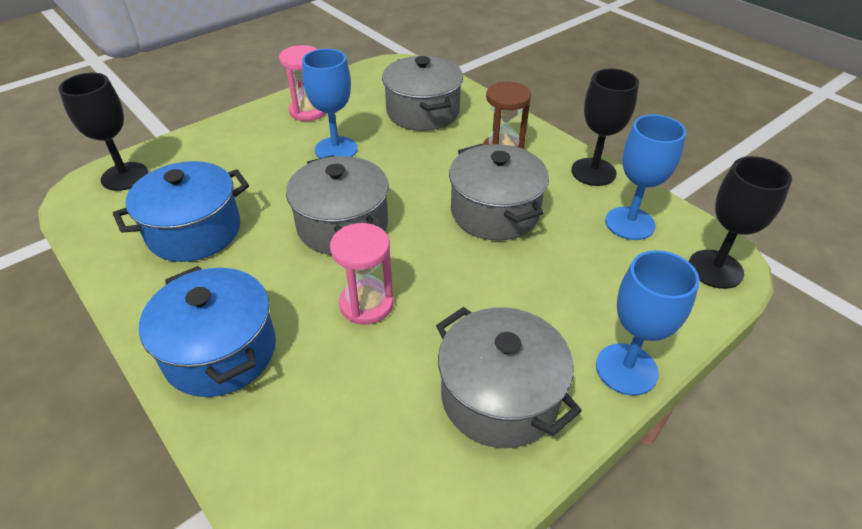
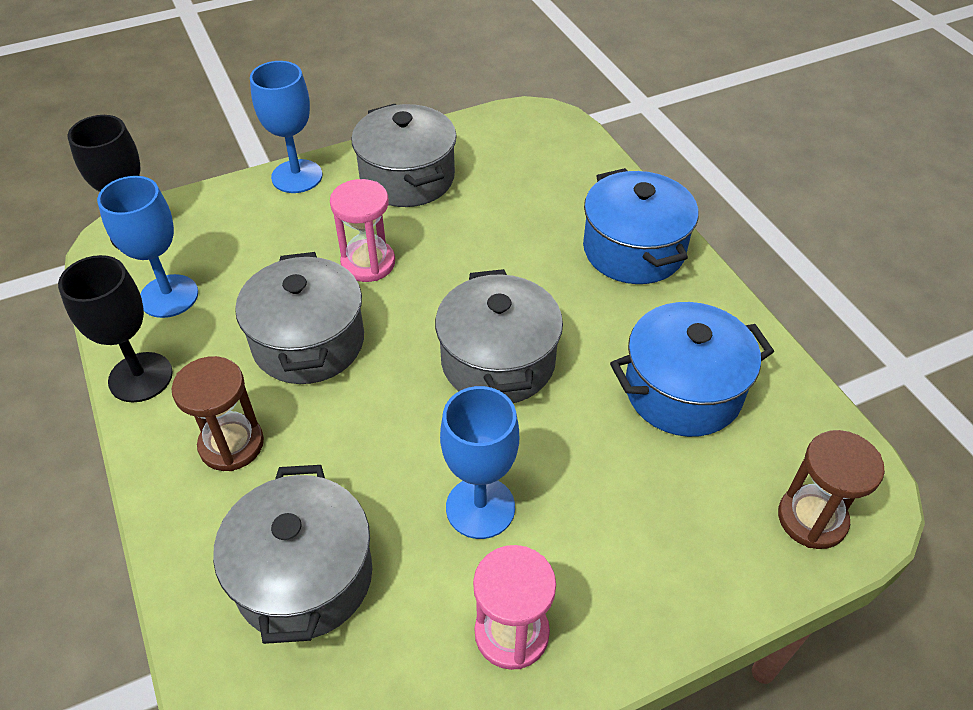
camera: 165 degrees left, 5 degrees up
(125, 176) = (812, 519): black goblet -> brown hourglass
(366, 304) = (493, 265): pink hourglass -> pink hourglass (368, 263)

